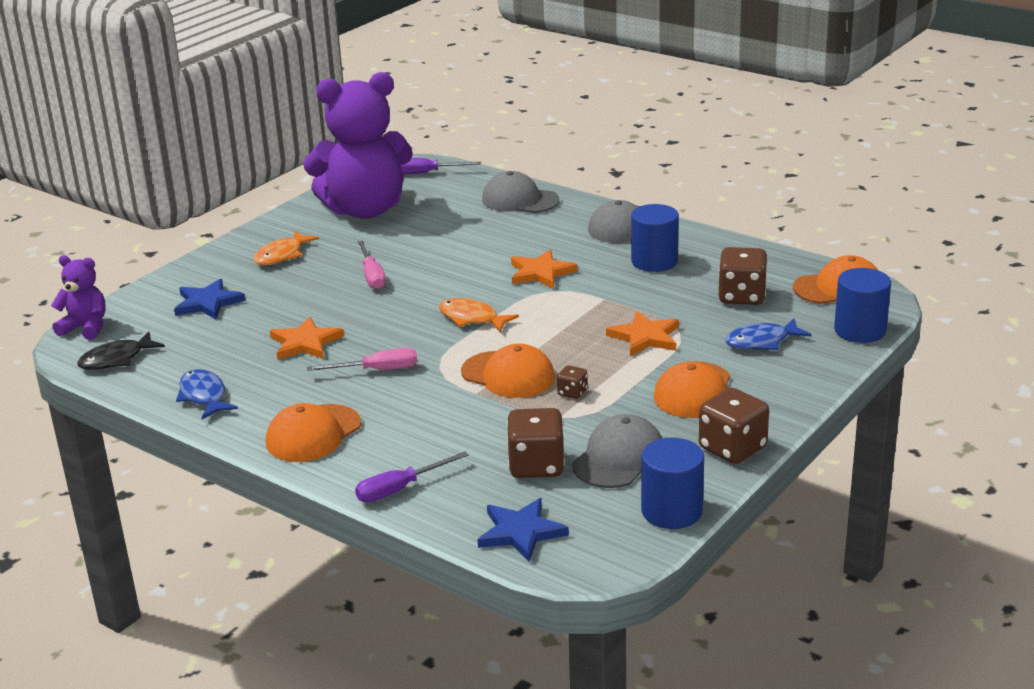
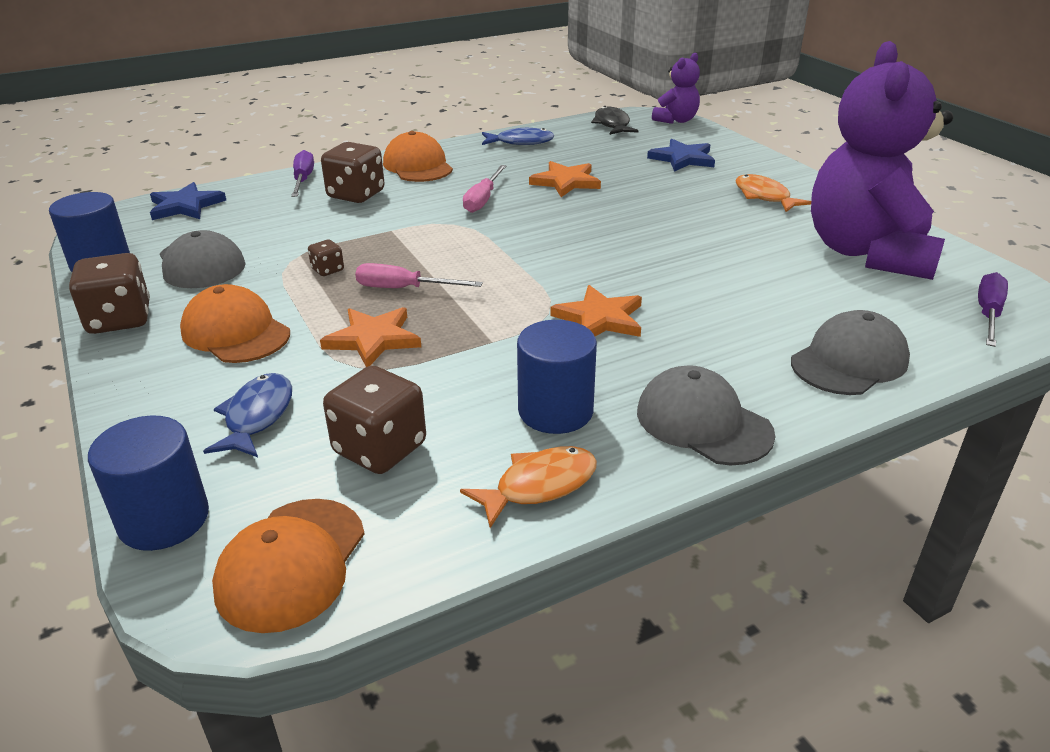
camera: 115 degrees right, 5 degrees up
(372, 276) = (678, 227): pink screwdriver -> pink screwdriver (404, 289)
(472, 318) = (530, 256): orange fish -> orange fish (539, 486)
(508, 375) = (400, 249): orange cap -> none
(536, 466) = (249, 229): brown dice -> brown dice (356, 195)

